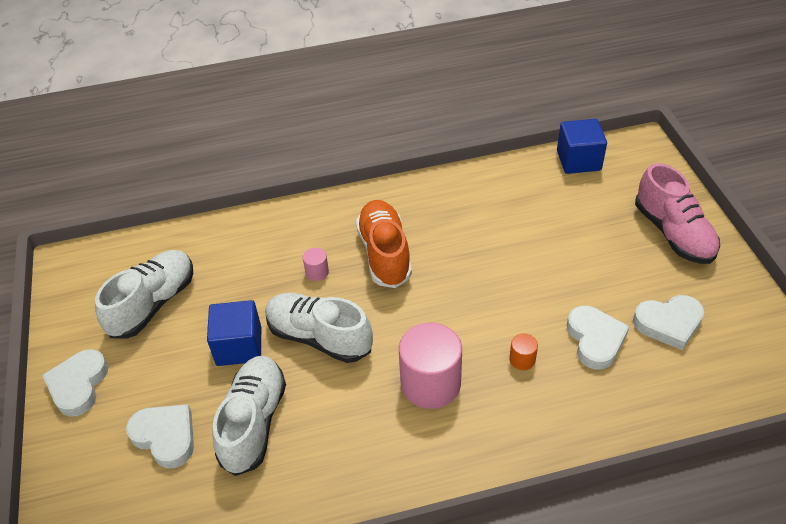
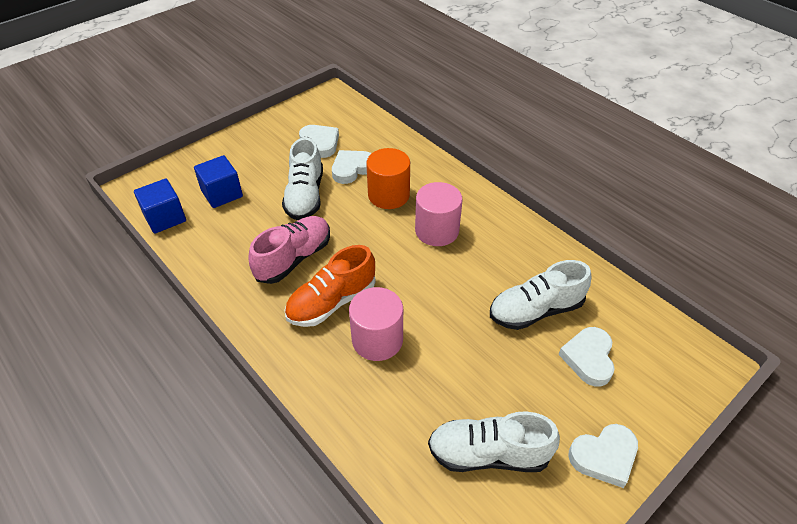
camera: 120 degrees left, 0 degrees up
(239, 346) = (484, 355): blue cube -> blue cube (222, 194)
(317, 272) = (377, 340): pink cylinder -> pink cylinder, size x2.27
(319, 337) = (441, 307): white shoe -> white shoe (305, 196)
(522, 359) = (388, 195): orange cylinder -> orange cylinder, size x2.27
(673, 233) = (235, 155): pink shoe -> pink shoe (294, 258)

